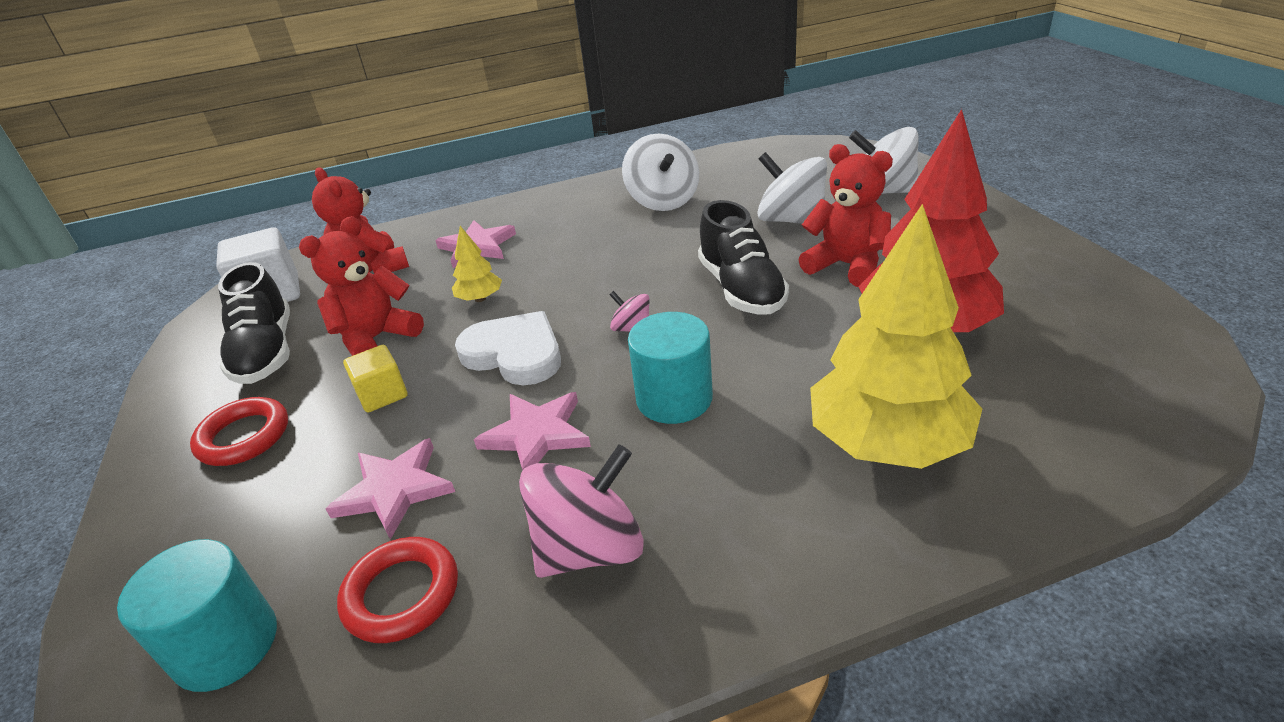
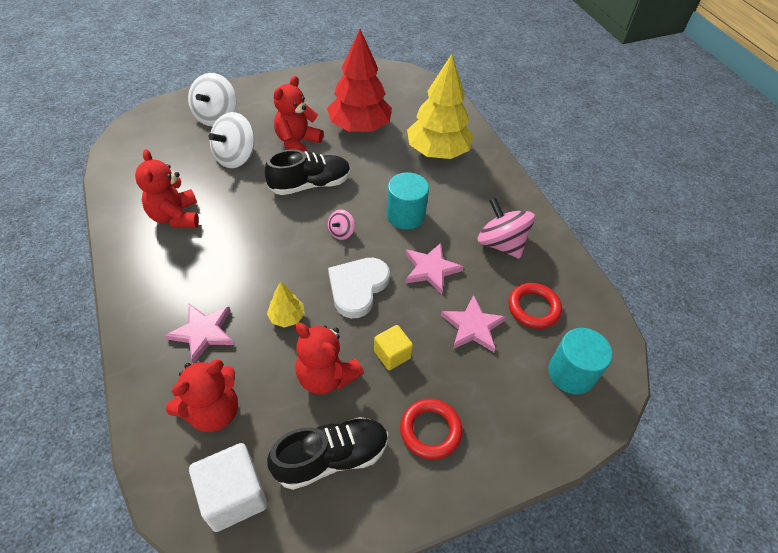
camera: 100 degrees left, 15 degrees up
(663, 201) = (175, 217): white spinning top -> red teddy bear

